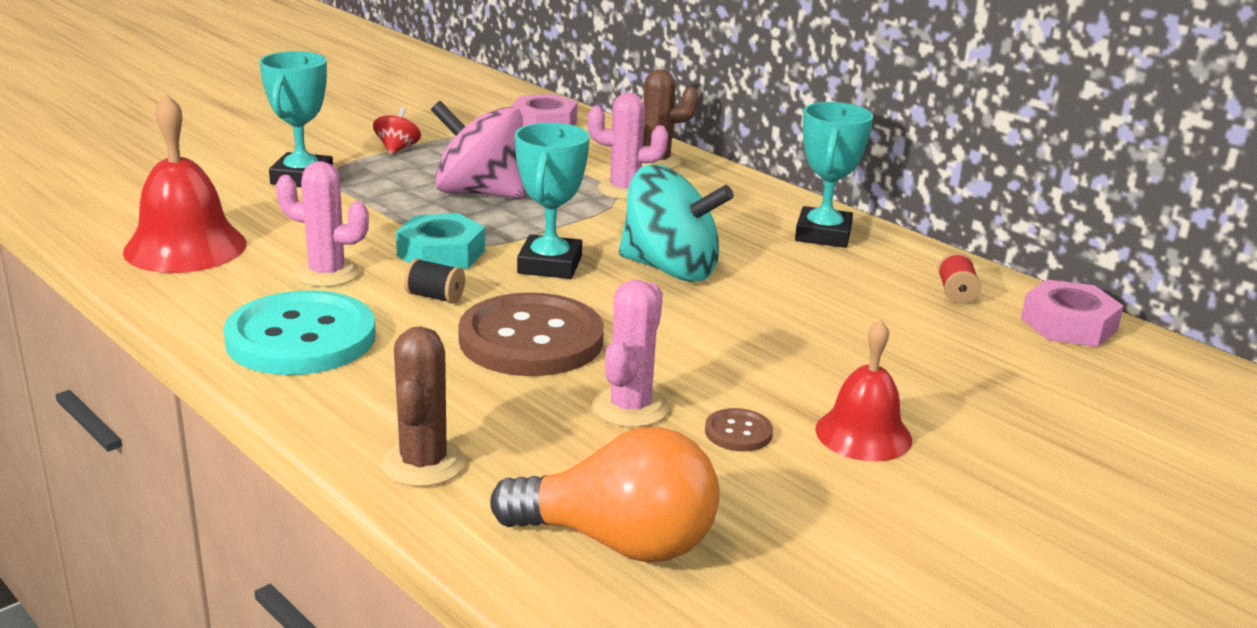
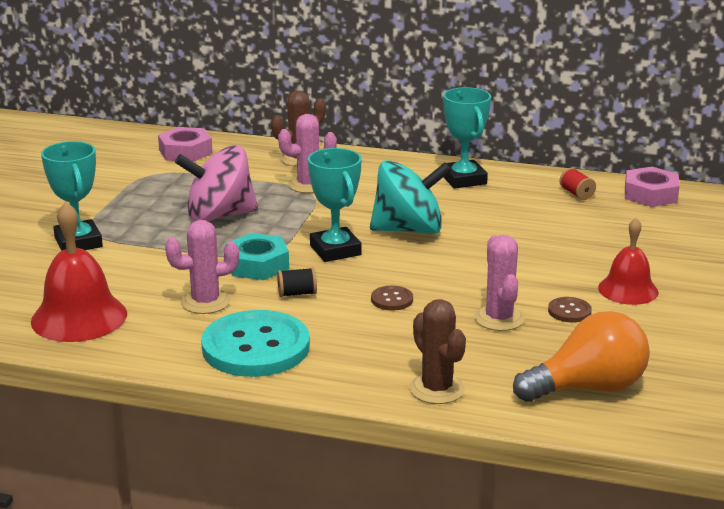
camera: 30 degrees left, 0 degrees up
(397, 149) = (112, 200): red spinning top -> none
(531, 339) = (392, 300): brown button -> brown button, size x0.42

